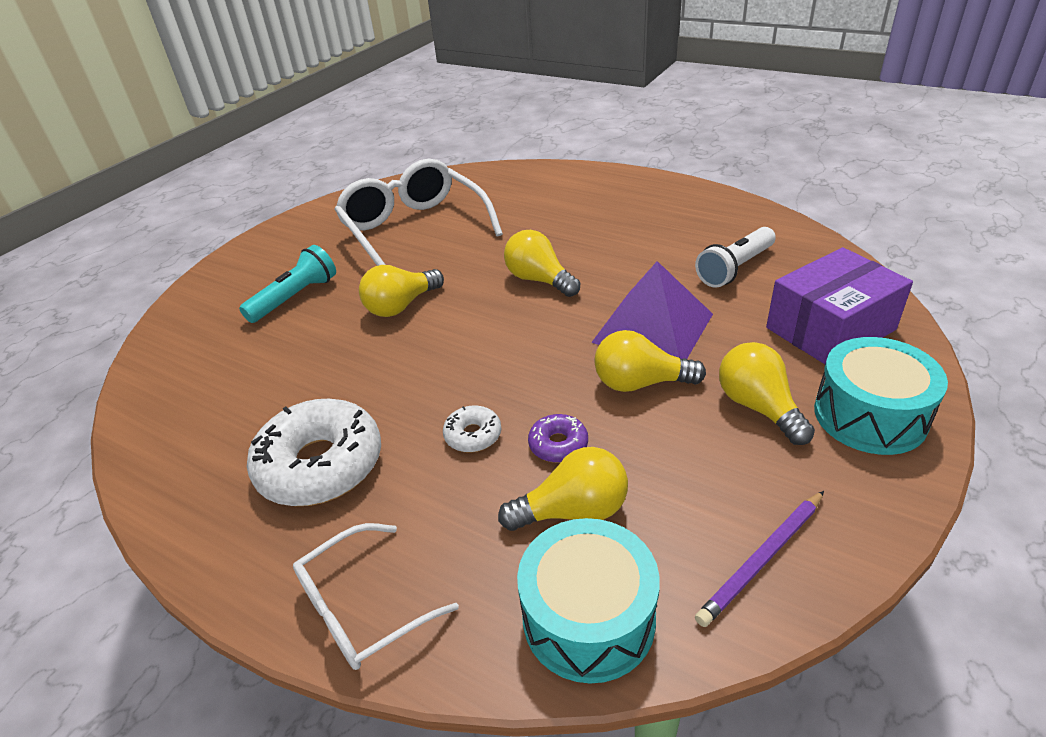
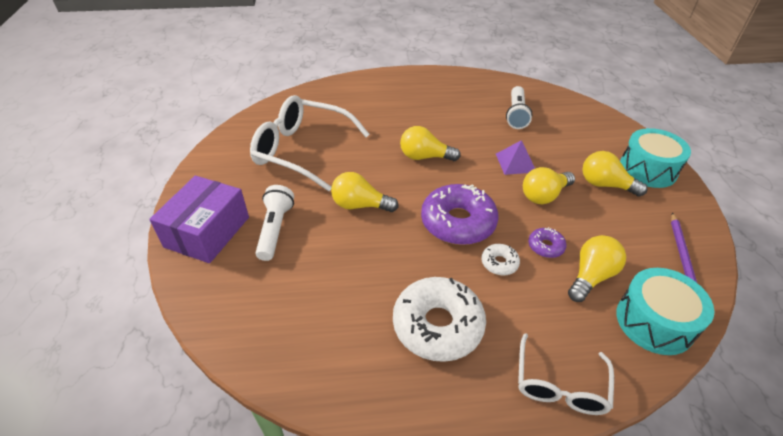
camera: 40 degrees left, 5 degrees up
(295, 297) = (275, 229): turquoise flashlight -> white flashlight
(401, 306) = (360, 205): yellow light bulb -> yellow light bulb turned 90 degrees clockwise
(483, 368) = (458, 222): none -> purple donut
(653, 328) = (516, 162): purple pyramid -> purple pyramid, size x0.58
(830, 328) = (590, 132): purple box -> purple box (207, 232)

